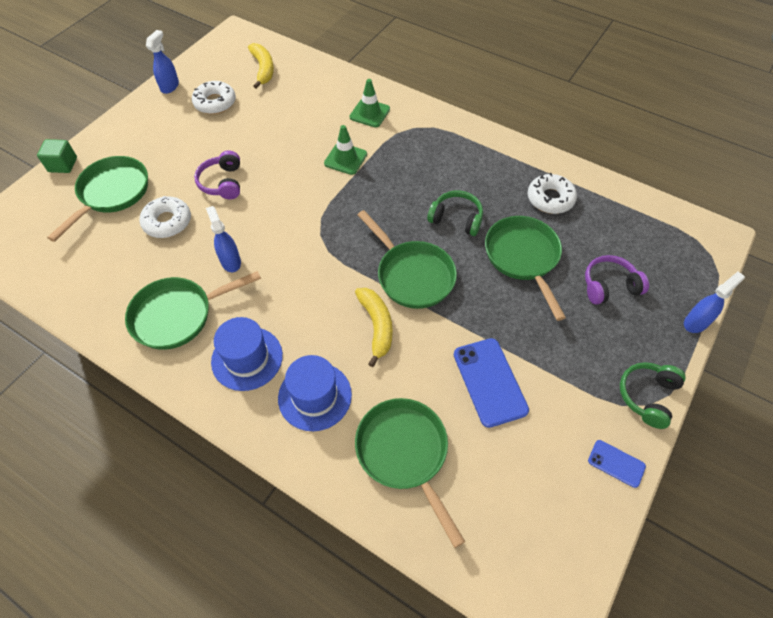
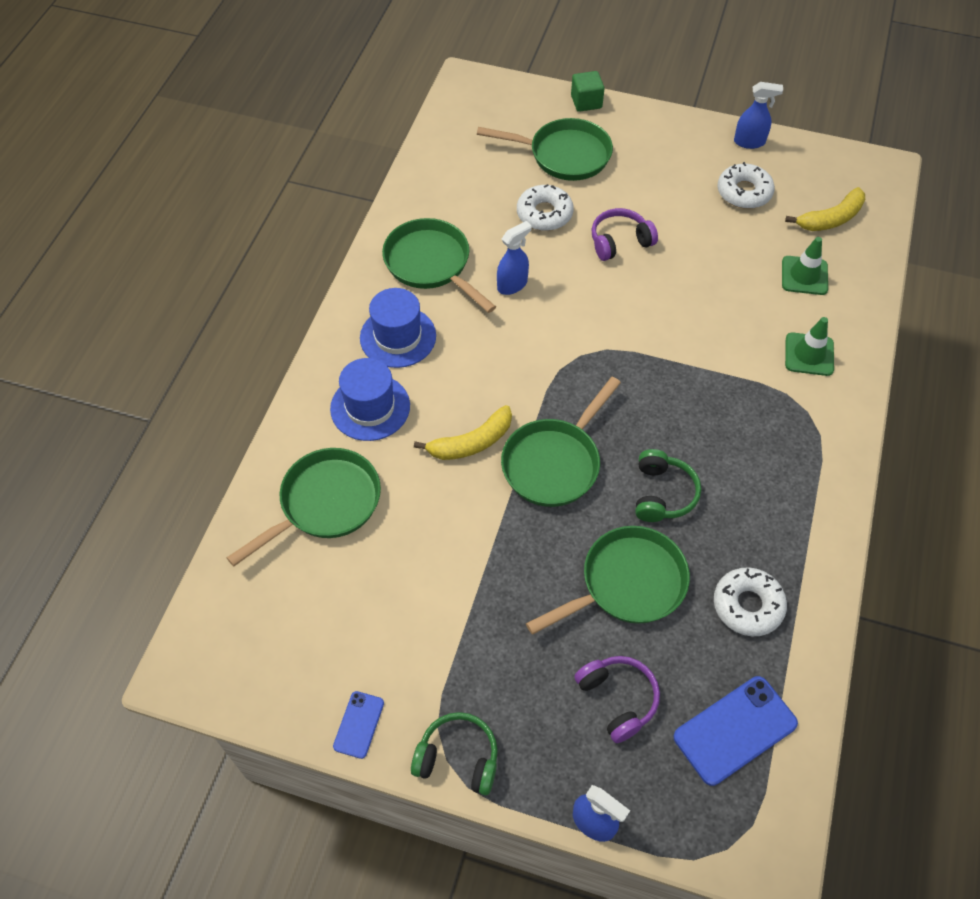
camera: 75 degrees right, 0 degrees up
(345, 159) = (712, 349): green traffic cone -> green traffic cone (804, 275)
(489, 382) = (430, 572): blue phone -> blue phone (735, 730)

